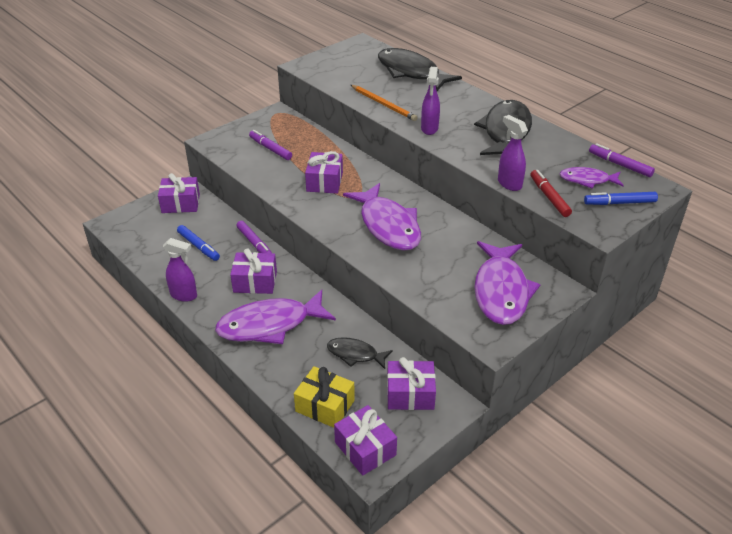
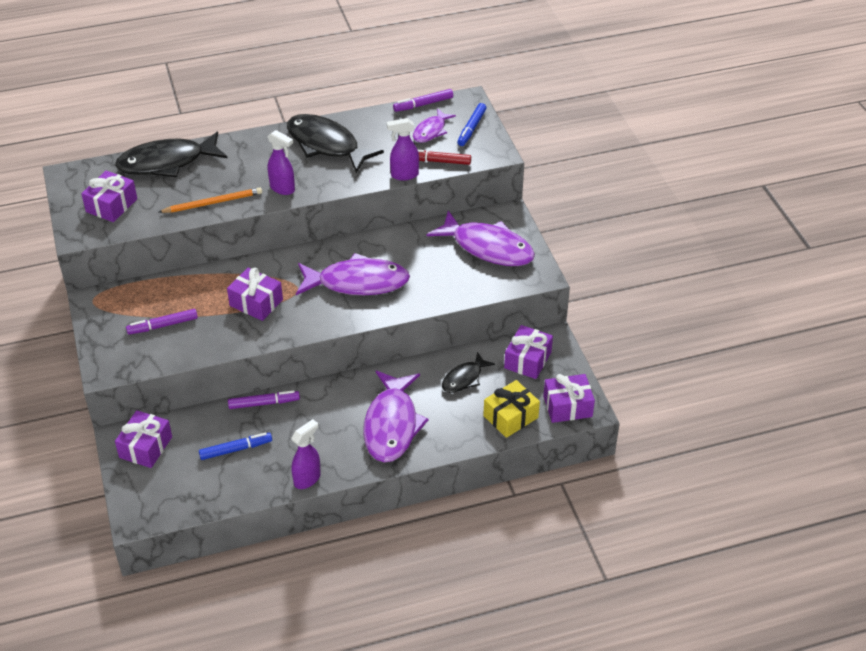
camera: 65 degrees left, 5 degrees up
(255, 282) = (323, 419): purple gift -> purple gift (111, 205)

